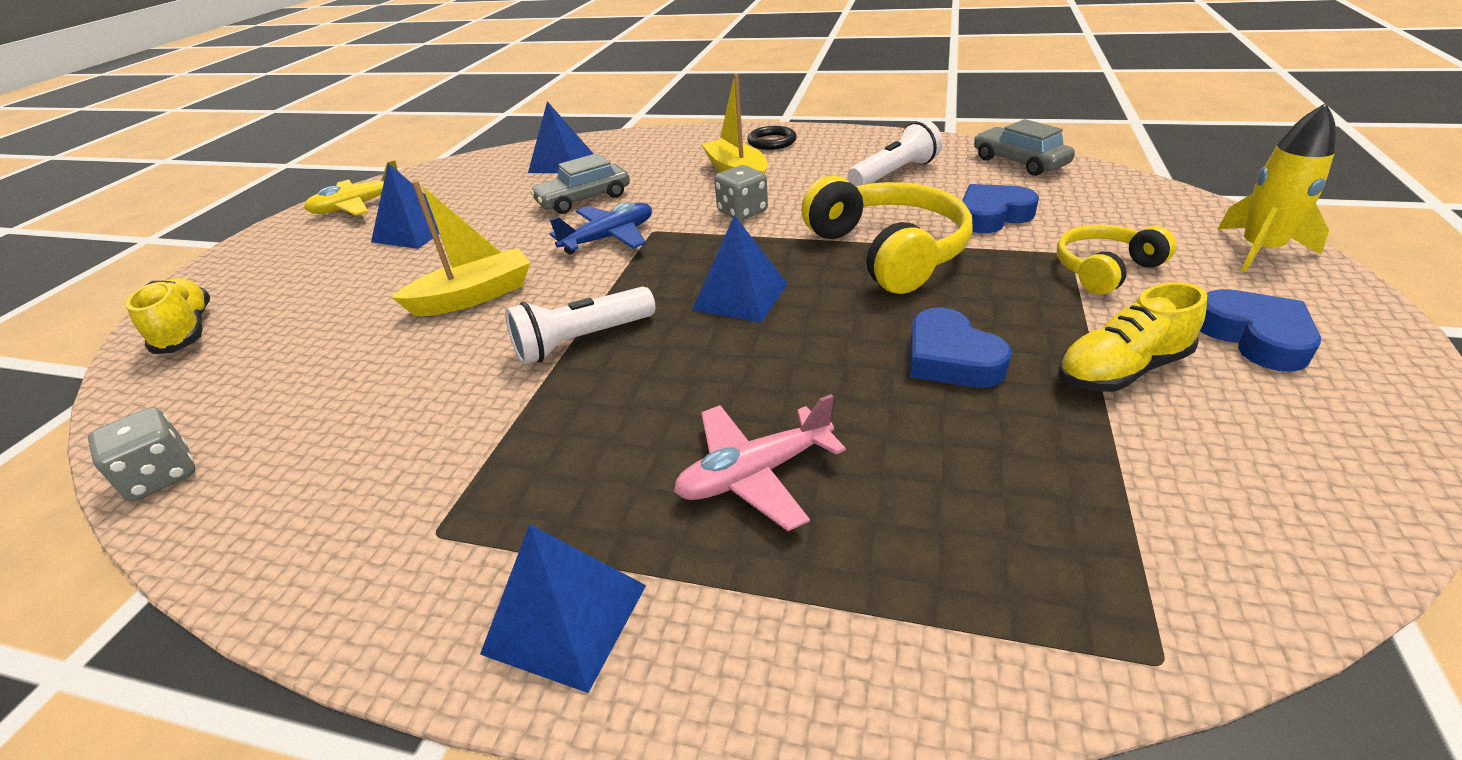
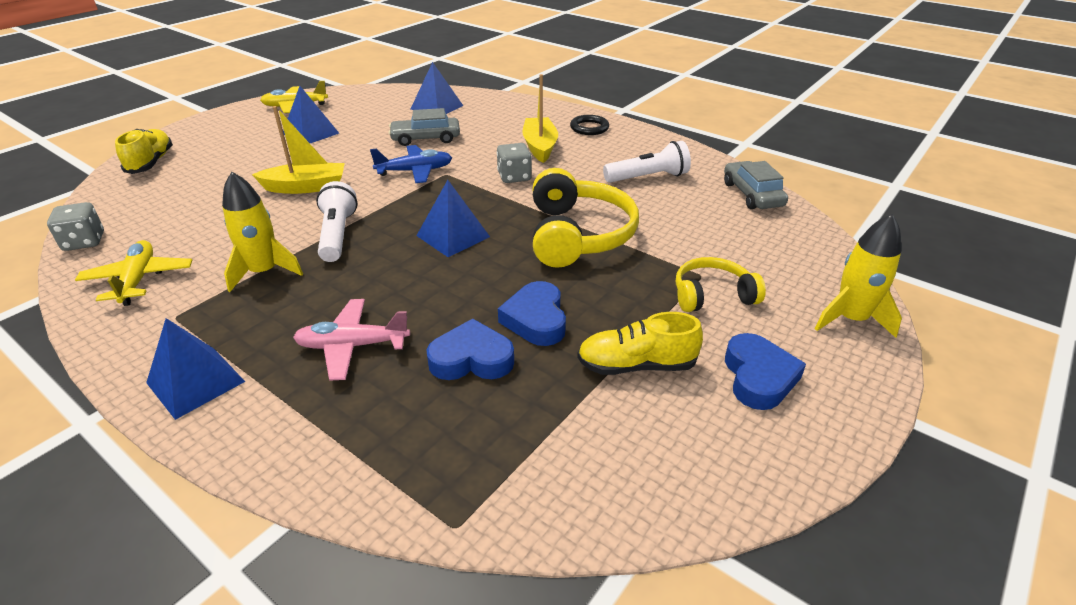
camera: 20 degrees right, 0 degrees up
(317, 500) = (138, 280): none -> yellow plane
(520, 421) = (264, 272): none -> yellow rocket
(582, 341) = (337, 235): white flashlight -> white flashlight turned 90 degrees clockwise
(992, 216) = (680, 230): blue heart -> blue heart (471, 359)

